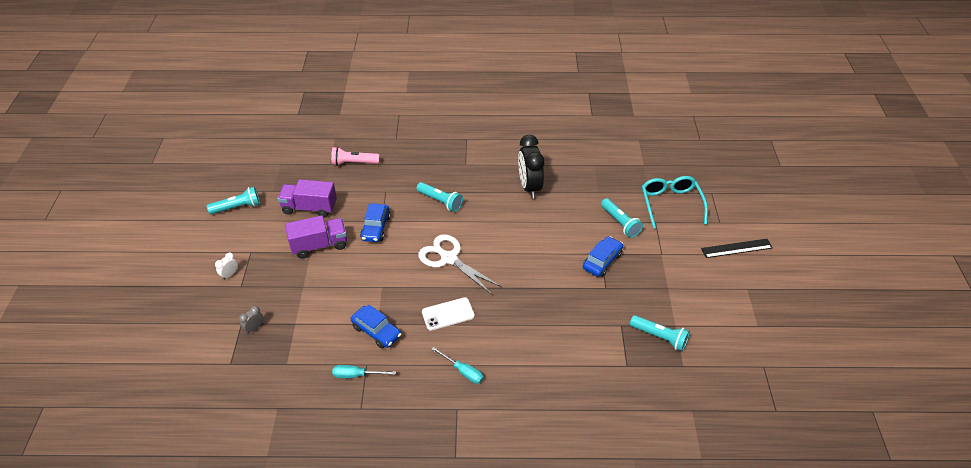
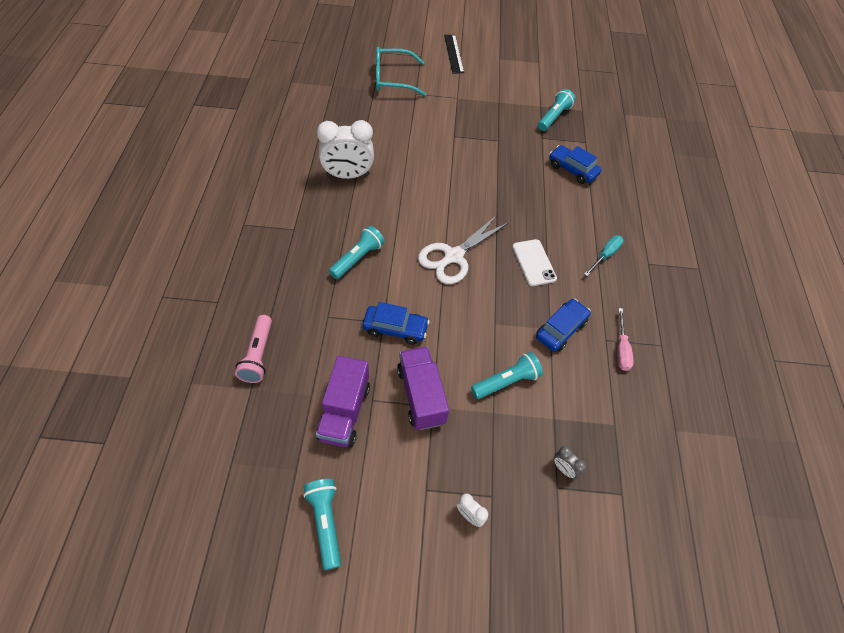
camera: 90 degrees left, 10 degrees up
(356, 375) = (621, 349): turquoise screwdriver -> pink screwdriver
(529, 187) = (348, 175): black clock -> white clock
(602, 261) = (464, 137): blue car -> blue car (572, 169)
(620, 223) = (414, 116): turquoise flashlight -> turquoise flashlight (506, 382)

